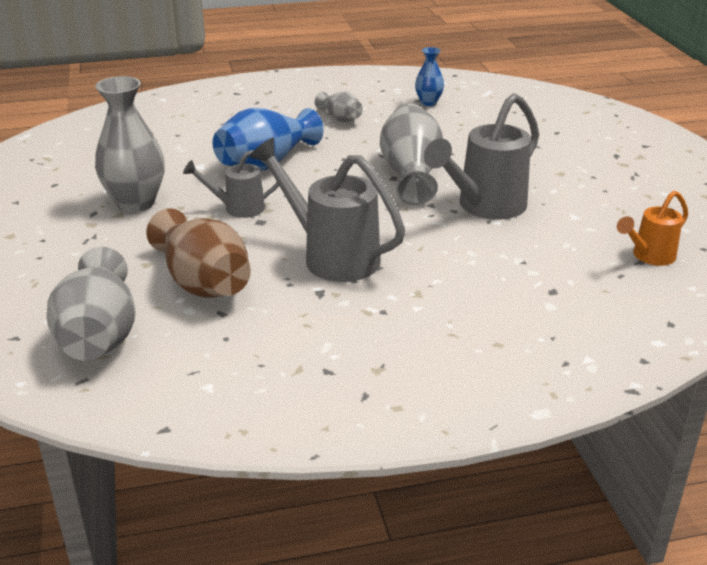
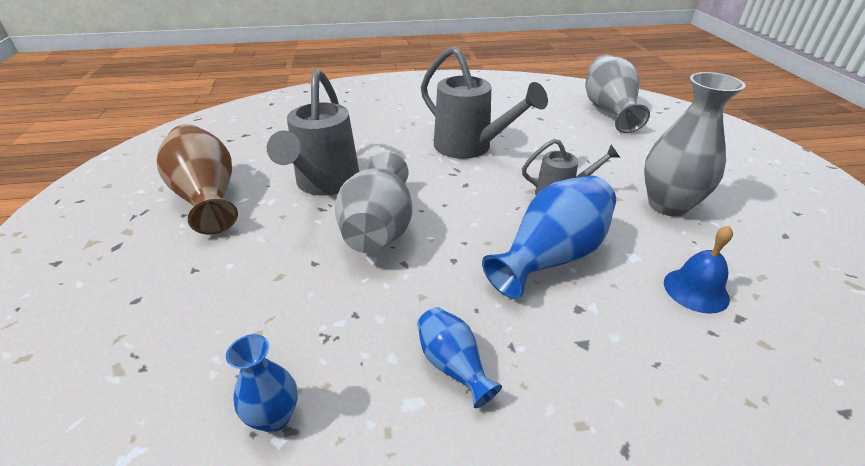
camera: 175 degrees left, 5 degrees up
(168, 151) = (696, 290): none -> blue bell
(203, 282) = (561, 134): brown vase -> brown vase (207, 197)
(340, 118) = (453, 365): grey vase -> blue vase
(485, 207) = (325, 184): grey watering can -> grey watering can turned 135 degrees clockwise
(649, 256) = (234, 137): orange watering can -> none

